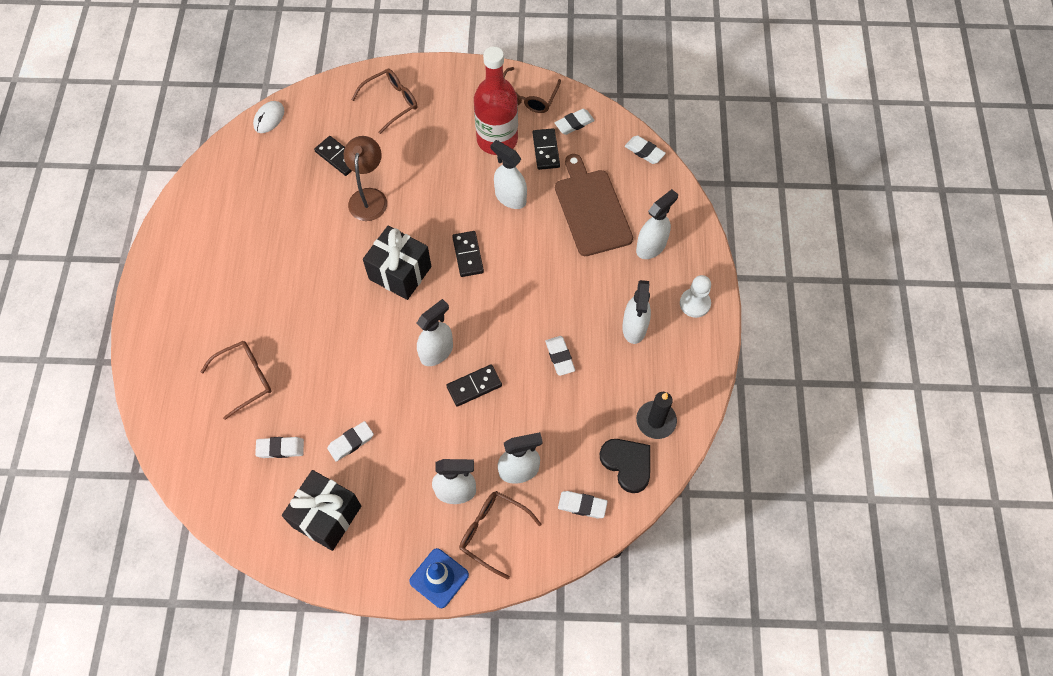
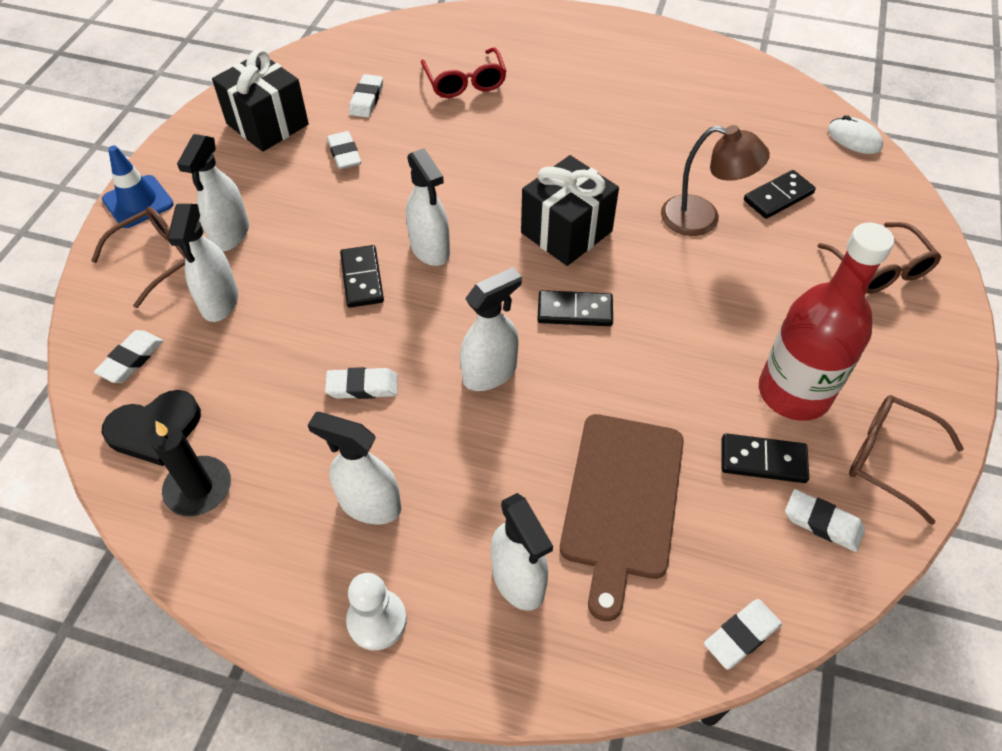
camera: 105 degrees right, 10 degrees down
(244, 379) = (465, 82): brown glasses -> red glasses
(510, 197) = (670, 386): white spray bottle -> white spray bottle (490, 373)
(574, 123) = (822, 523): white eraser -> white eraser turned 45 degrees counterclockwise
(591, 209) = (622, 501): brown cutting board -> brown cutting board turned 105 degrees clockwise

